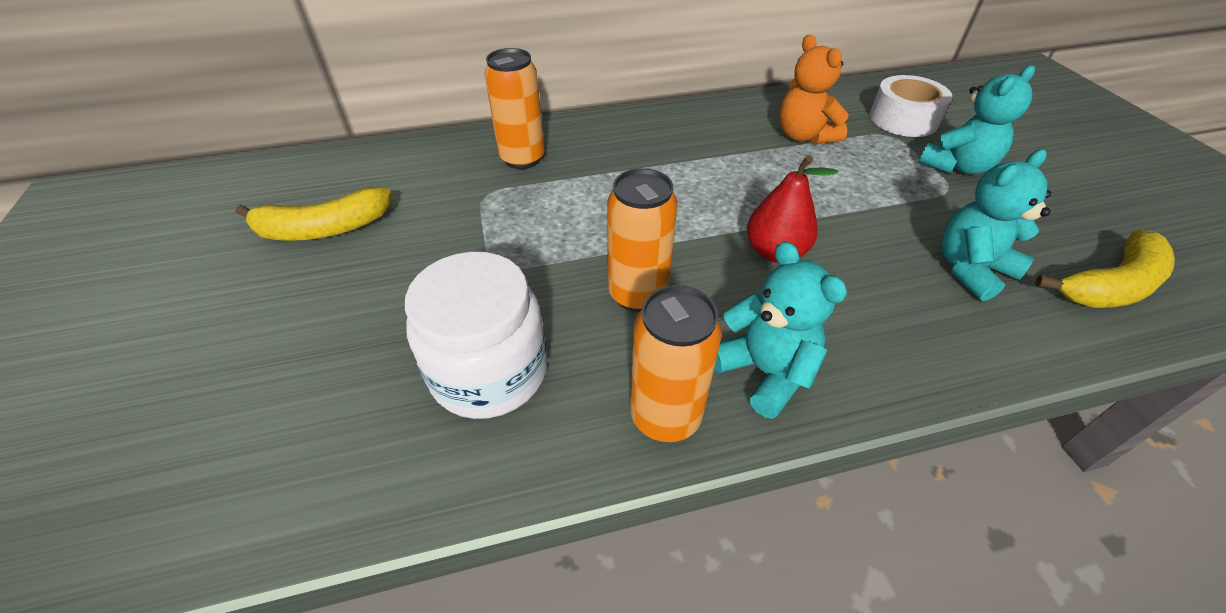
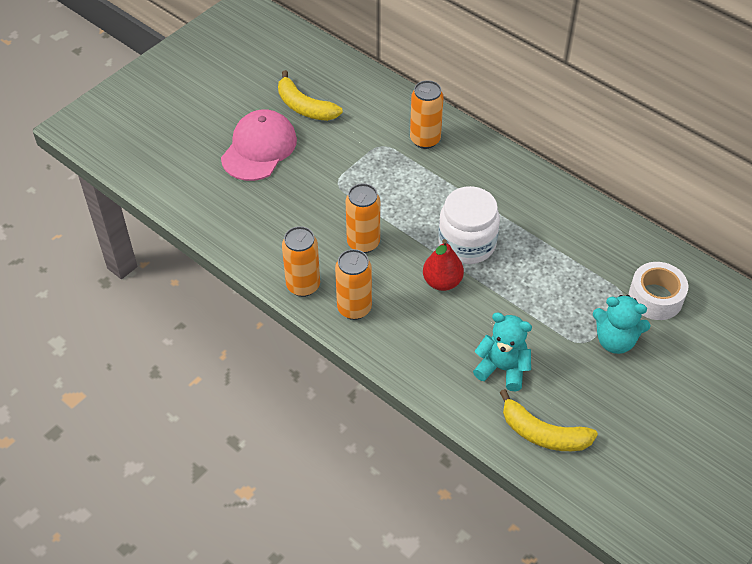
camera: 55 degrees right, 5 degrees up
(321, 317) = (259, 148): none -> pink cap
(489, 372) = (278, 219): white jar -> white jar (467, 243)
(764, 372) = (354, 308): turquoise teddy bear -> orange can
(804, 136) = (577, 253): orange teddy bear -> none

